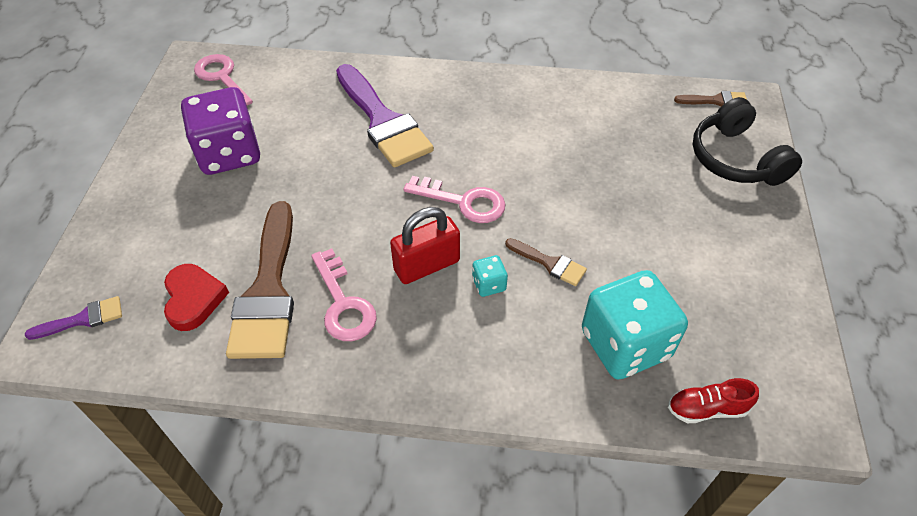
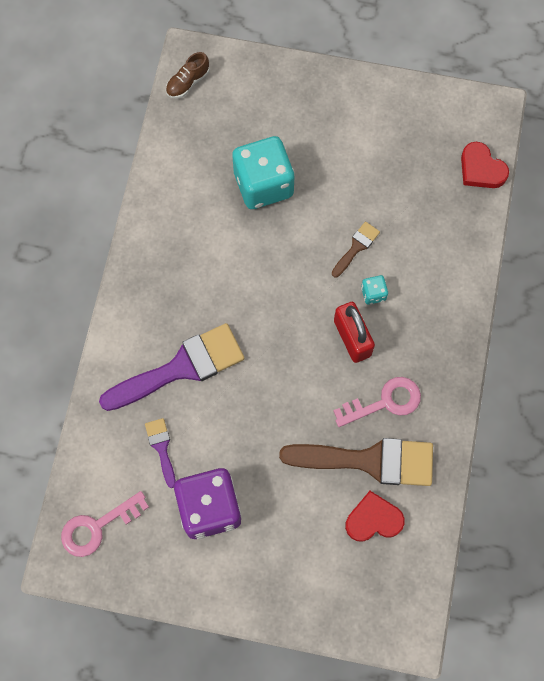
camera: 85 degrees left, 20 degrees up
(83, 319) = (387, 606): purple brush -> purple brush (161, 448)
(464, 202) = (288, 304): pink key -> none
(625, 344) = (430, 208): turquoise dice -> turquoise dice (263, 184)
(707, 409) = (481, 169): red shoe -> red heart
(716, 101) = (188, 82): brown brush -> brown shoe
(735, 159) = (259, 87): black headphones -> none

